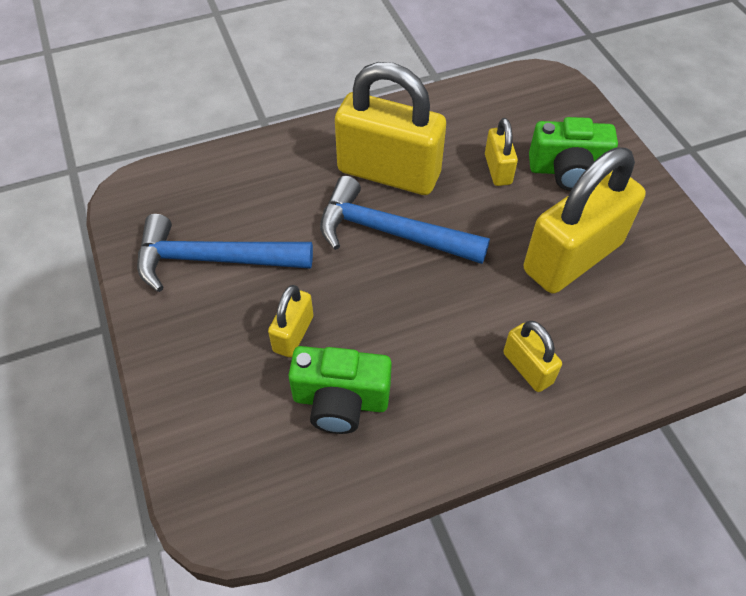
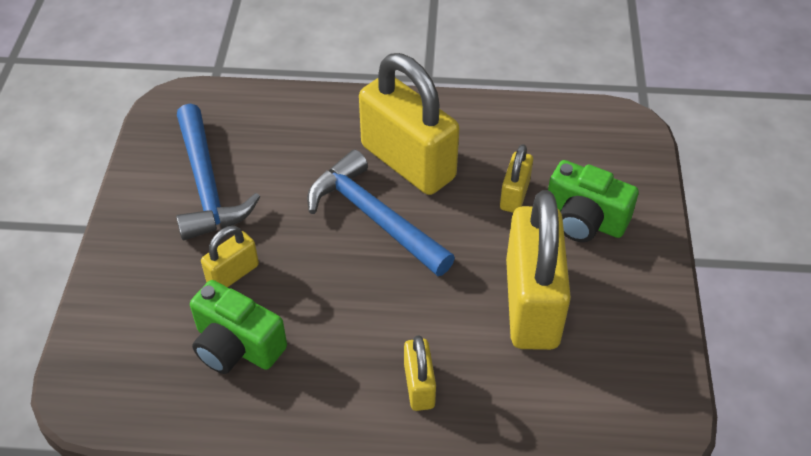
camera: 25 degrees right, 5 degrees down
(213, 259) = (206, 185): blue hammer -> blue hammer turned 135 degrees counterclockwise
(572, 257) = (531, 303): yellow padlock -> yellow padlock turned 75 degrees counterclockwise

